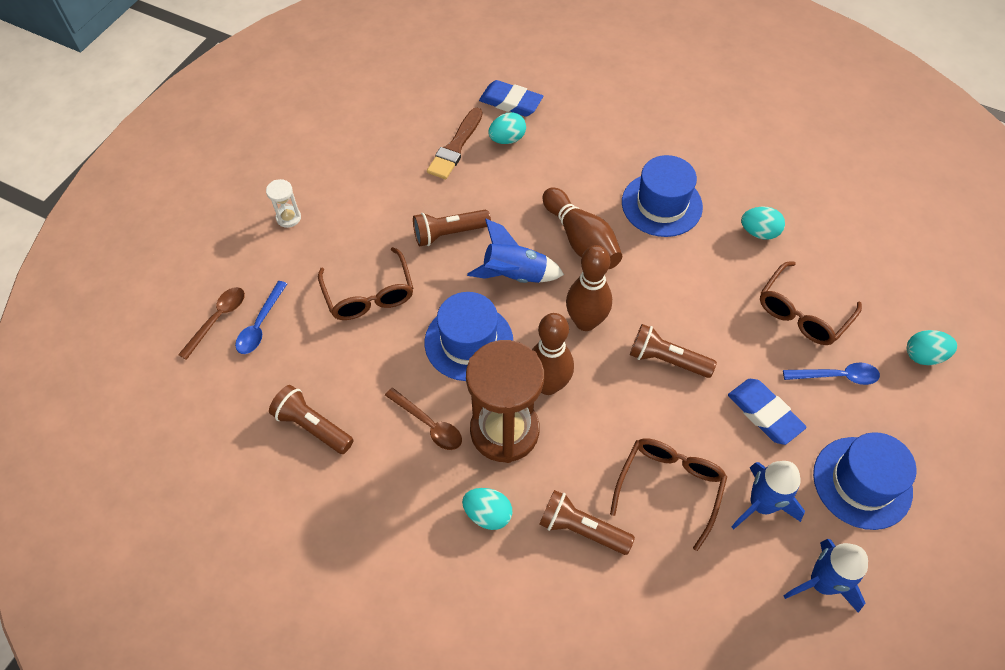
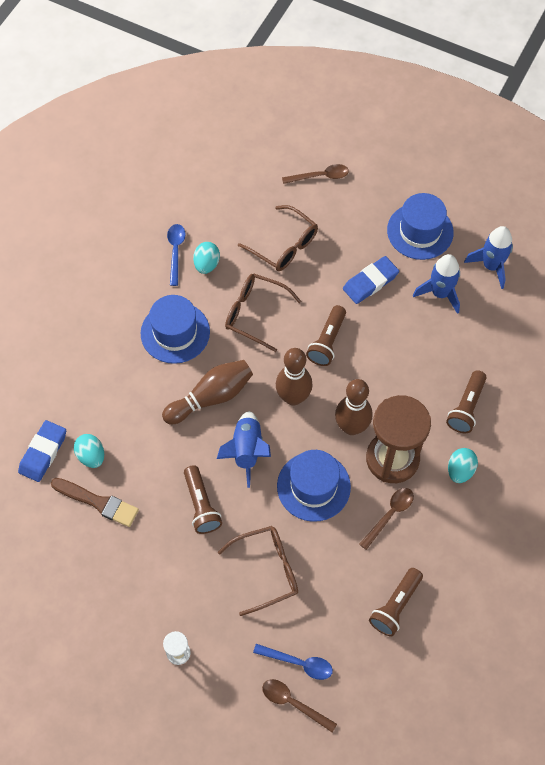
camera: 90 degrees left, 5 degrees up
(669, 487) = (431, 349): brown glasses -> brown glasses (255, 314)
(836, 376) = (338, 232): blue spoon -> blue spoon (175, 251)
(923, 356) = (320, 176): turquoise egg -> brown spoon

